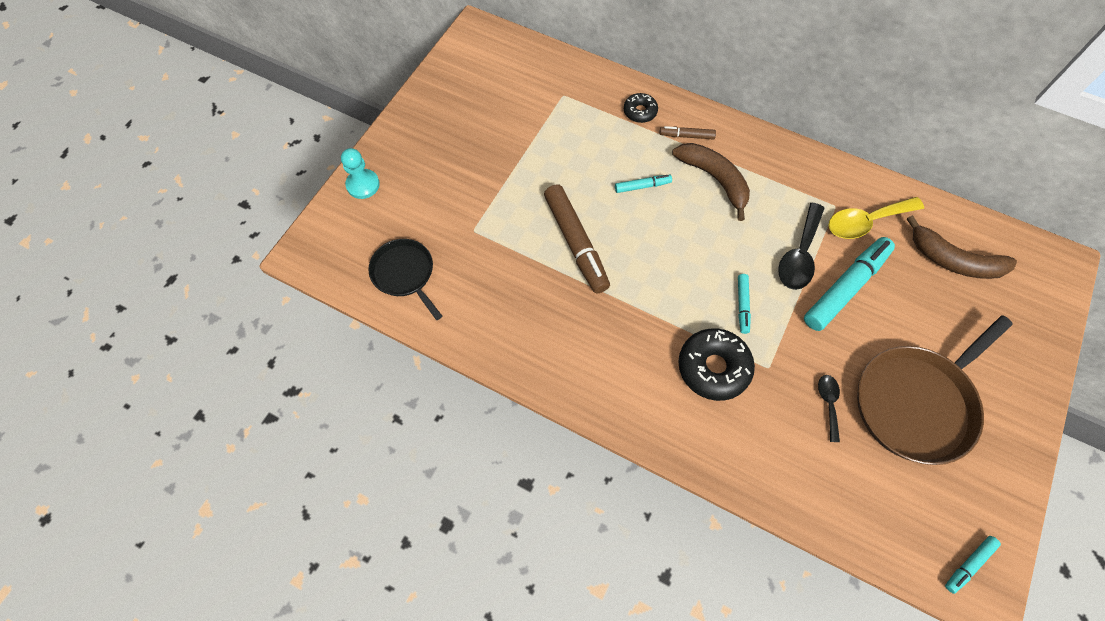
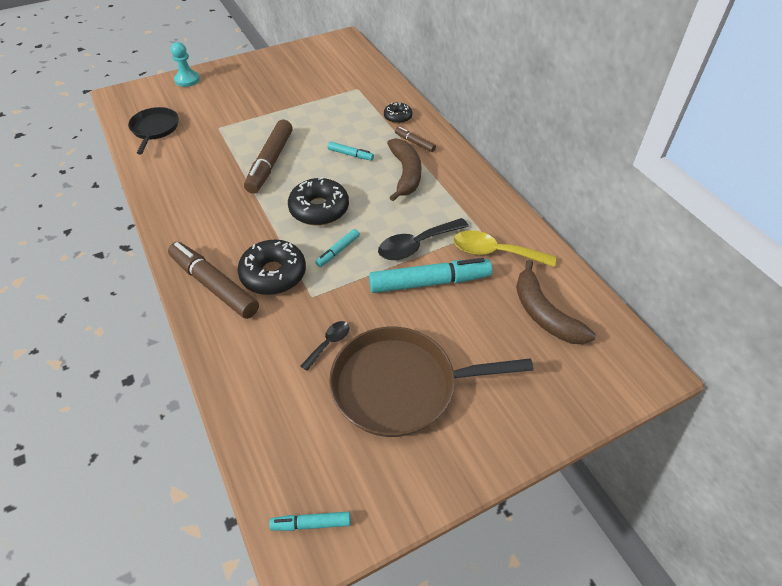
camera: 35 degrees right, 15 degrees down
(675, 416) = (214, 285): none -> brown marker
(679, 269) = (319, 209): none -> black donut

